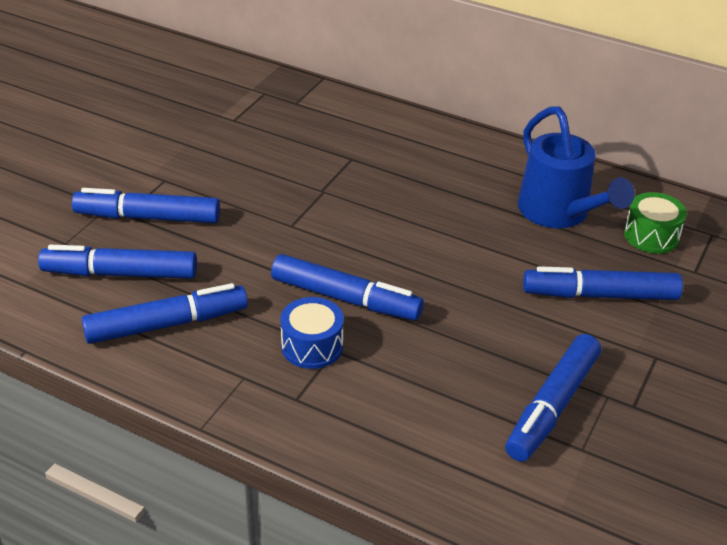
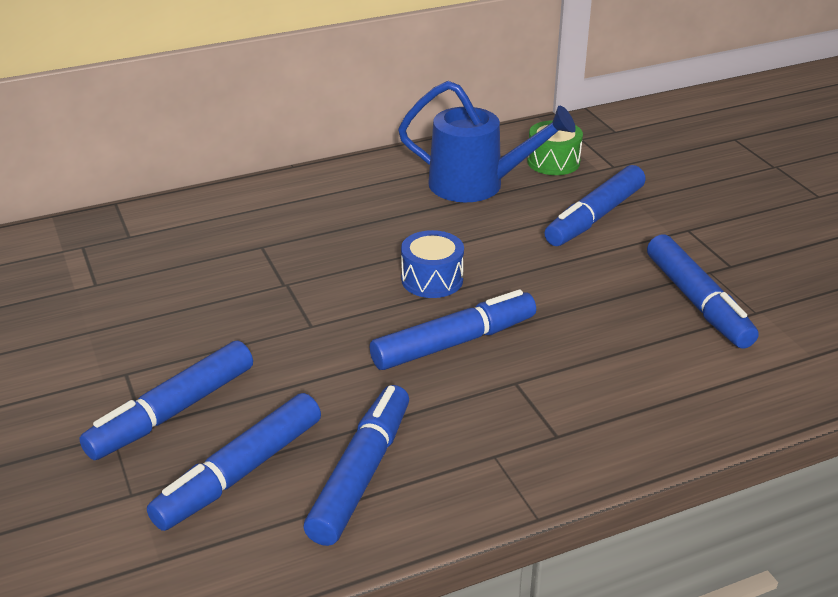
camera: 50 degrees left, 5 degrees down
(312, 346) = (497, 393): blue drum -> blue drum (432, 279)

